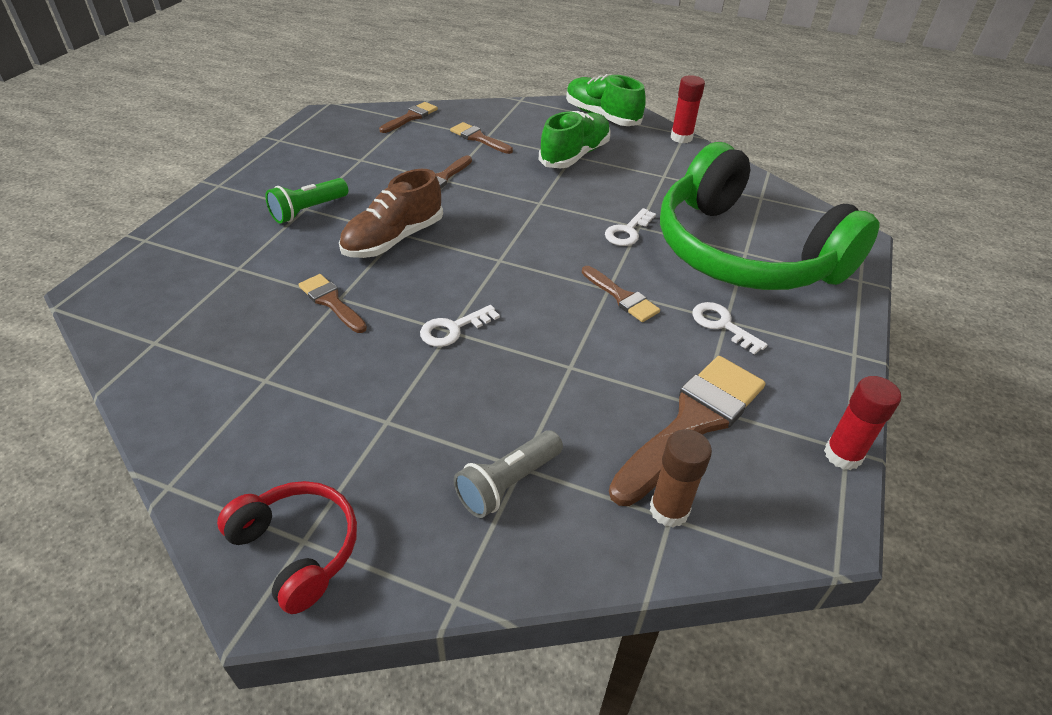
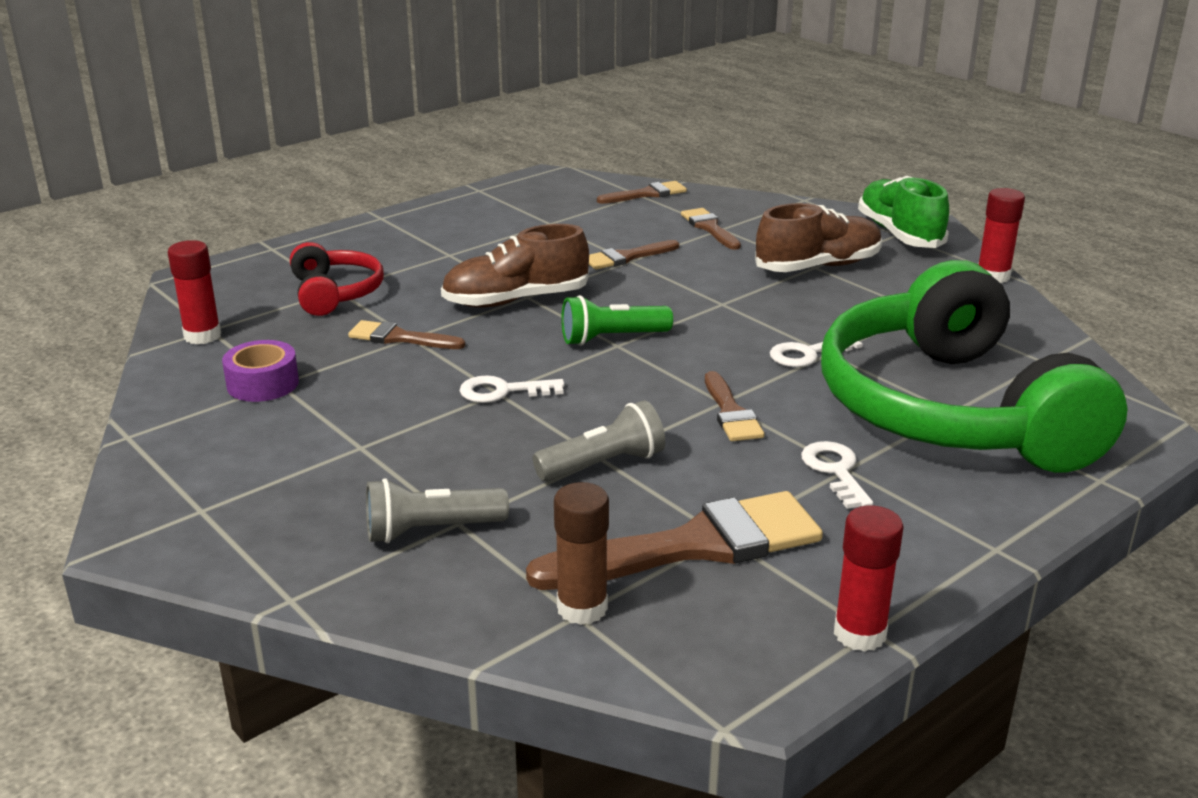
camera: 30 degrees right, 15 degrees down
(153, 352) = (202, 336): none -> red glue stick
(251, 385) = (263, 384): none -> purple tape
(298, 549) = (191, 514): red headphones -> red headphones (335, 293)
(308, 210) = (450, 257): green flashlight -> green flashlight (612, 338)
(331, 302) = (399, 338): brown brush -> brown brush turned 60 degrees counterclockwise
(574, 155) = (818, 267): green shoe -> brown shoe
(578, 373) = (603, 465): none -> grey flashlight

